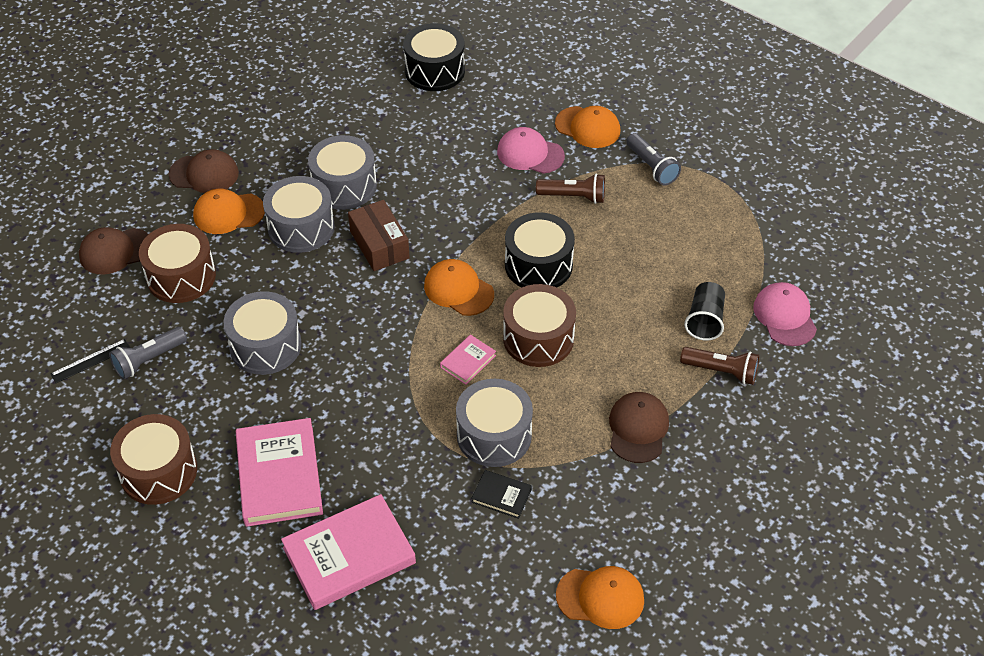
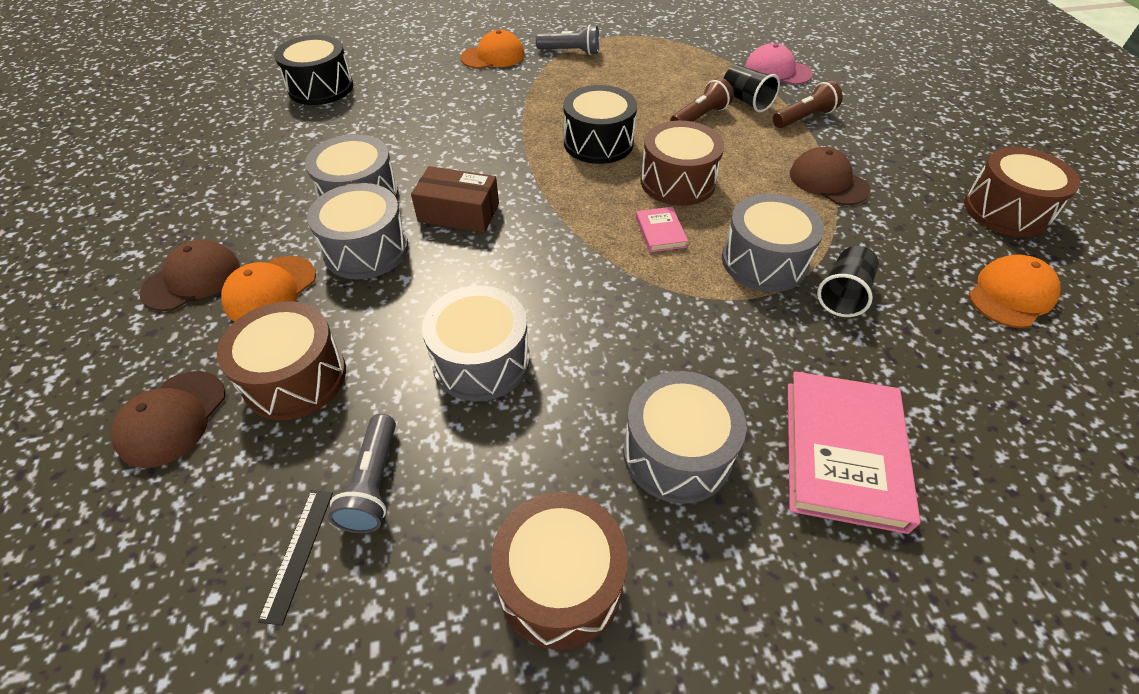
camera: 50 degrees left, 0 degrees up
(279, 475) = (677, 453): pink book -> grey drum
(458, 290) = (572, 195): orange cap -> none
(501, 496) = (843, 294): black book -> black cup
(530, 154) = (479, 90): pink cap -> none
(573, 196) = (551, 94): brown flashlight -> brown flashlight (700, 117)
(720, 562) = (1006, 210): none -> brown drum

